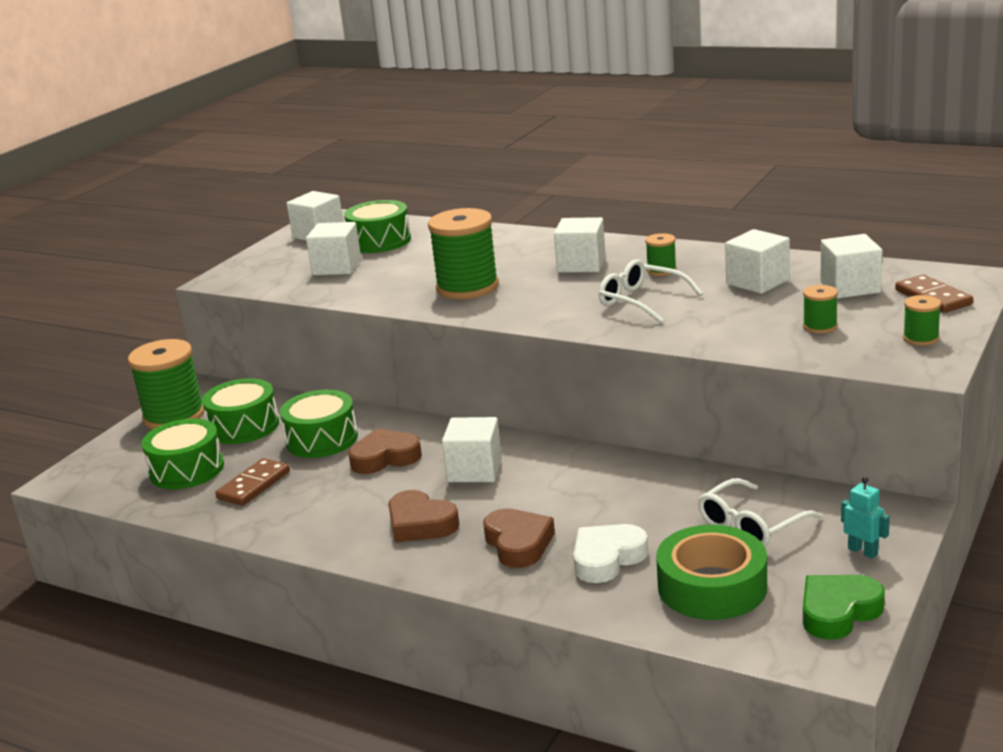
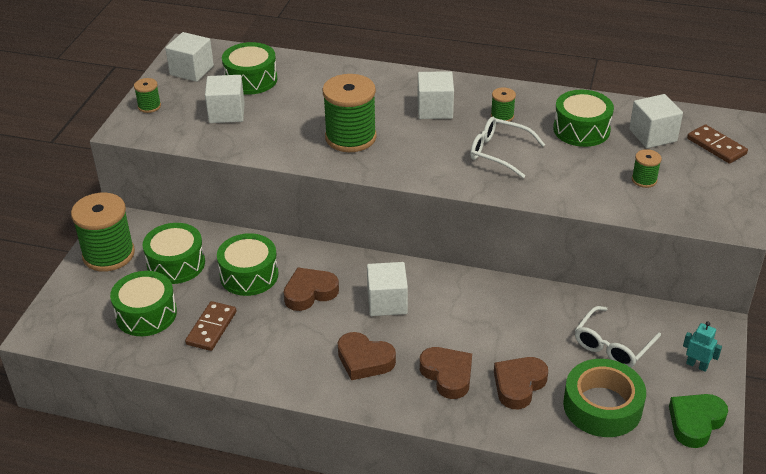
camera: 15 degrees left, 15 degrees up
(607, 558) = (519, 385): white heart -> brown heart
(757, 282) = (581, 130): white cube -> green drum
(920, 338) = (720, 191): green spool -> green spool (149, 106)

